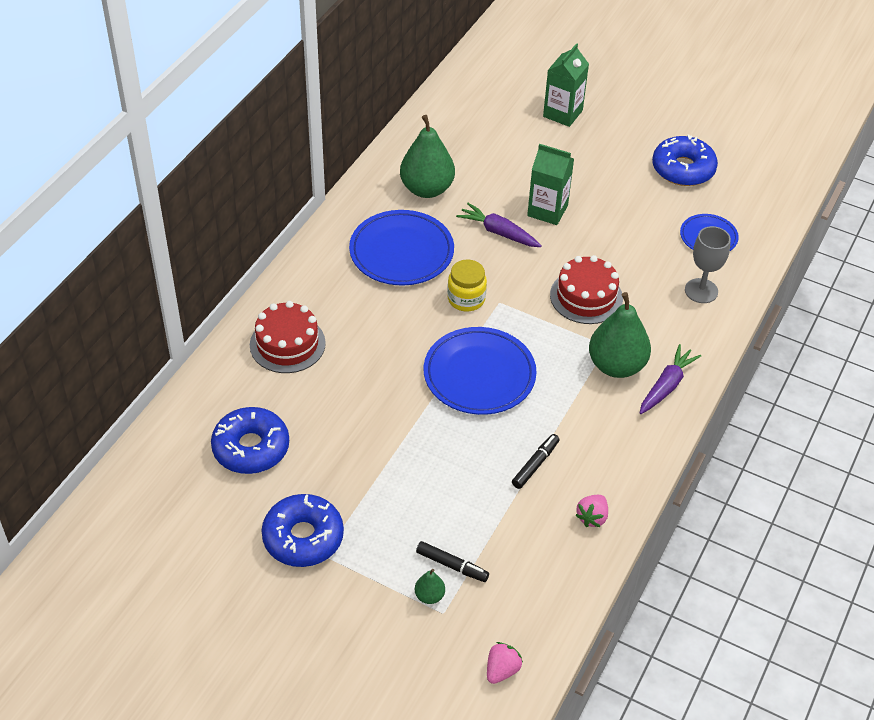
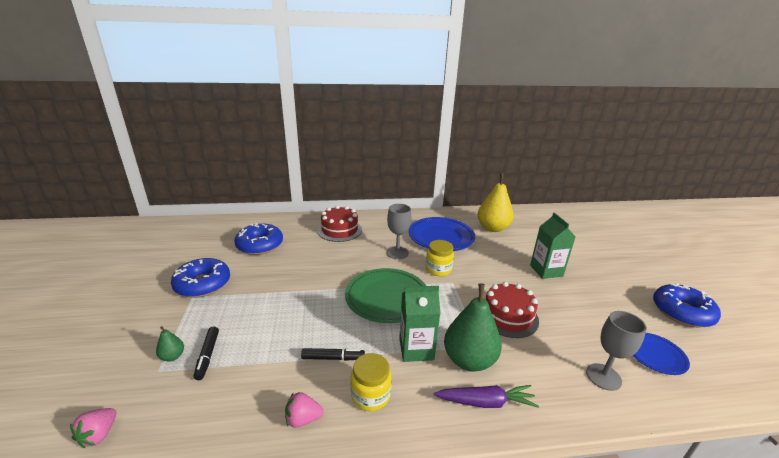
camera: 55 degrees right, 20 degrees down
(399, 315) = (397, 253): none -> grey goblet
(427, 189) = (493, 228): green pear -> yellow pear
(479, 375) = (387, 298): blue plate -> green plate
(498, 232) = (502, 260): purple carrot -> none
(502, 670) = (99, 435): pink strawberry -> pink strawberry turned 105 degrees clockwise
(562, 113) = (620, 247): green carton -> green carton (416, 349)
(602, 459) = (370, 395): none -> yellow jar

